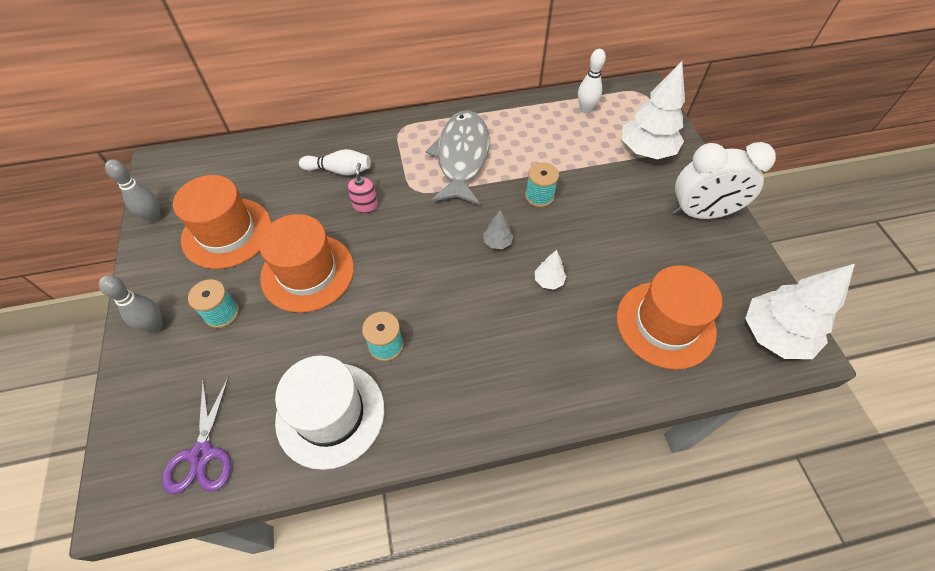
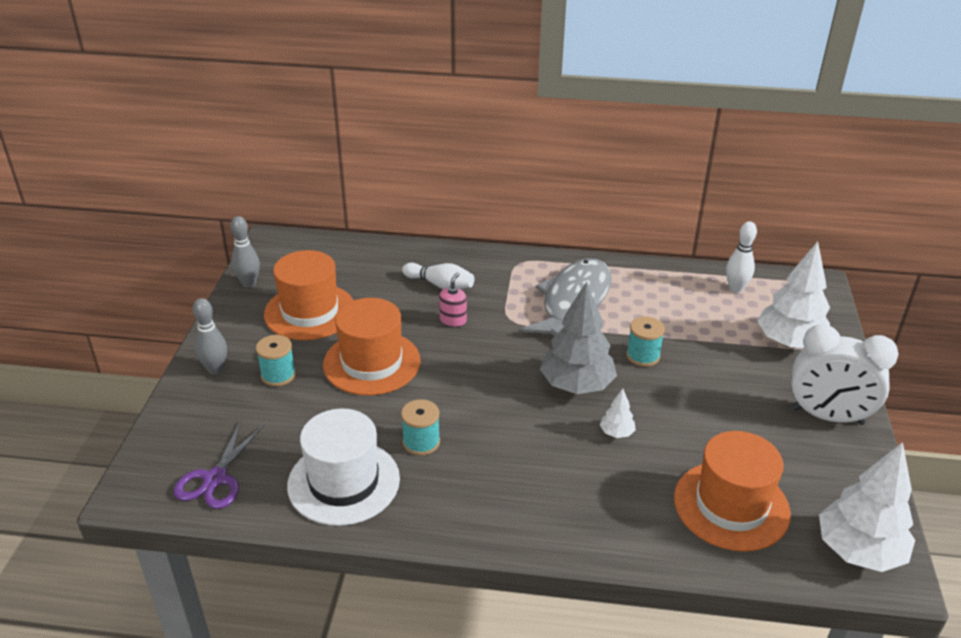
camera: 20 degrees right, 20 degrees down
(497, 242) = (576, 385): grey tree -> grey tree, size x2.24

